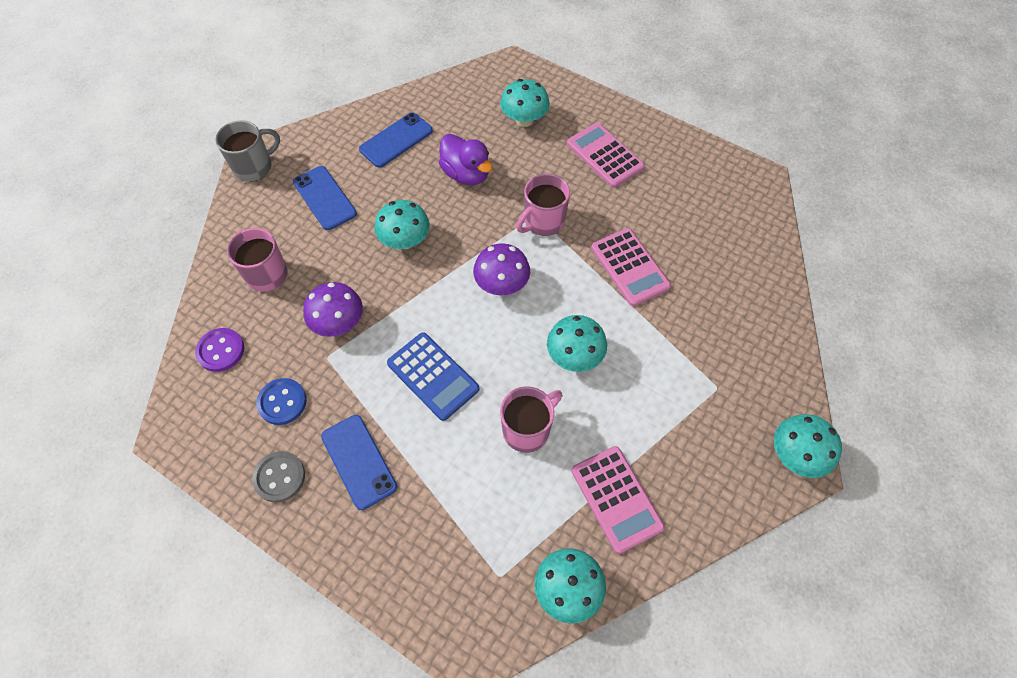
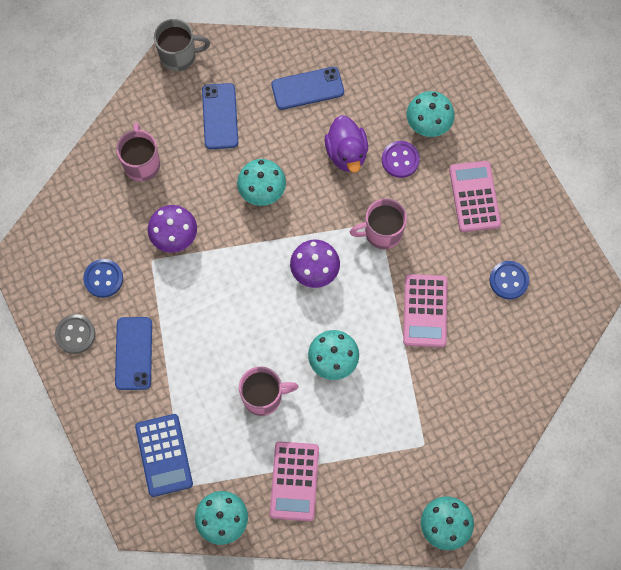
camera: 30 degrees right, 10 degrees up
(221, 350) = (79, 213): purple button -> purple button (400, 160)
(433, 376) = (219, 318): blue calculator -> blue calculator (164, 455)
(684, 206) = (508, 280): none -> blue button

